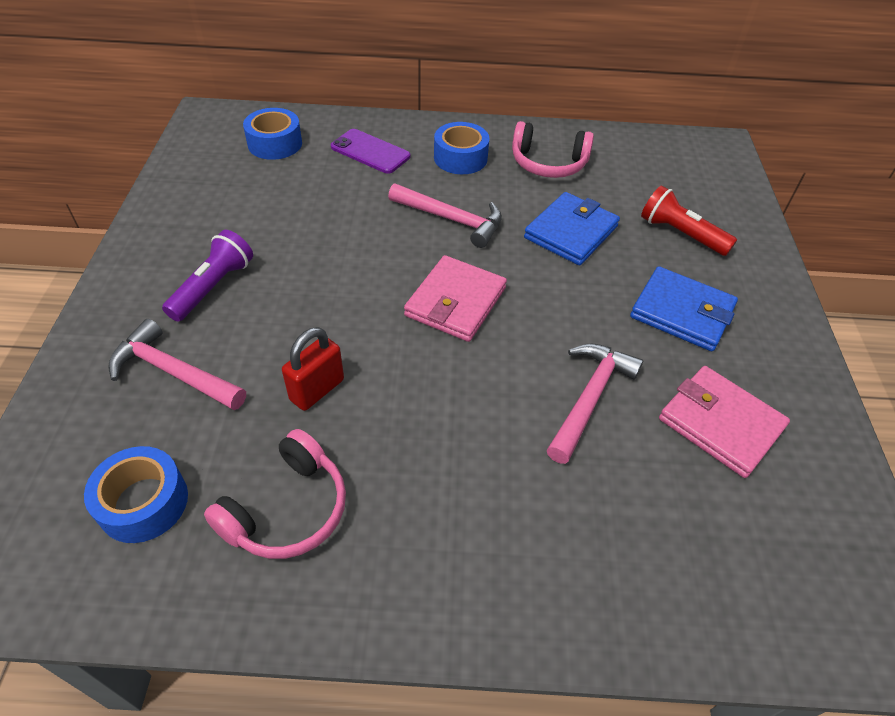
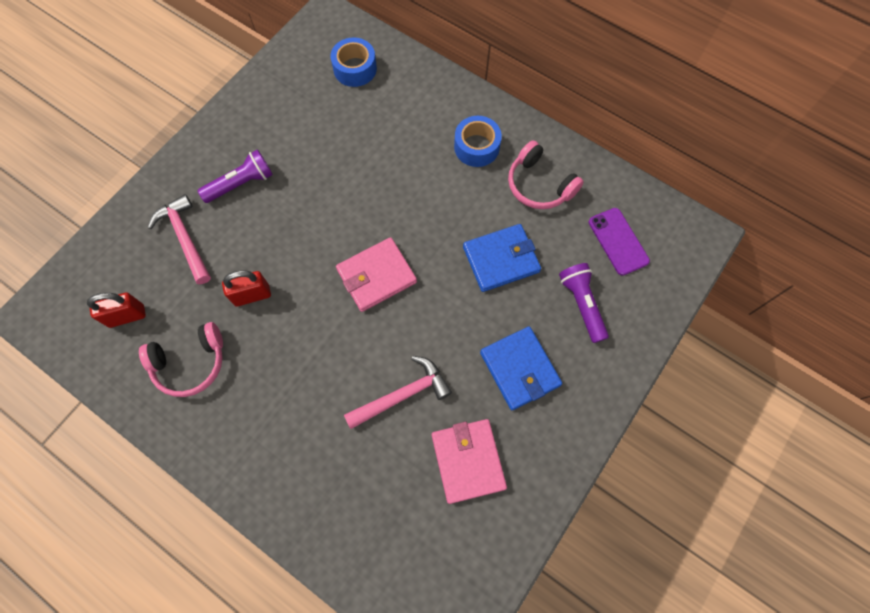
camera: 35 degrees right, 20 degrees up
(143, 502) = (127, 316): blue tape -> red padlock
(370, 152) = (415, 109): purple phone -> purple phone (618, 241)
(451, 219) = (425, 204): pink hammer -> none
(680, 234) = (581, 304): red flashlight -> purple flashlight

